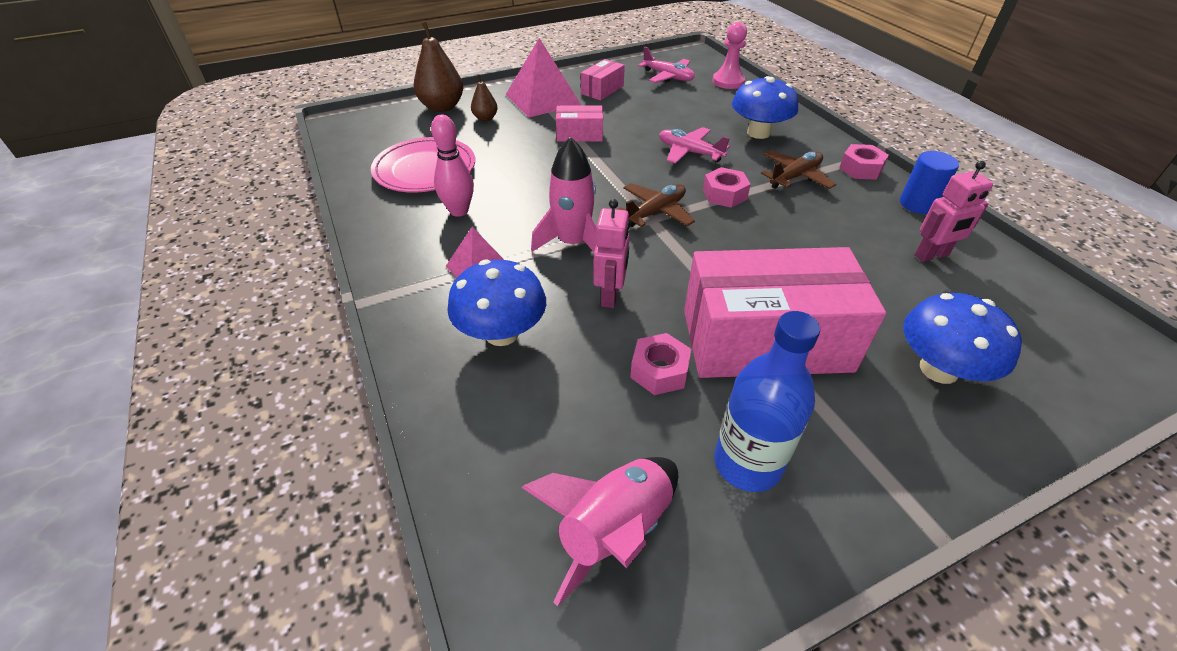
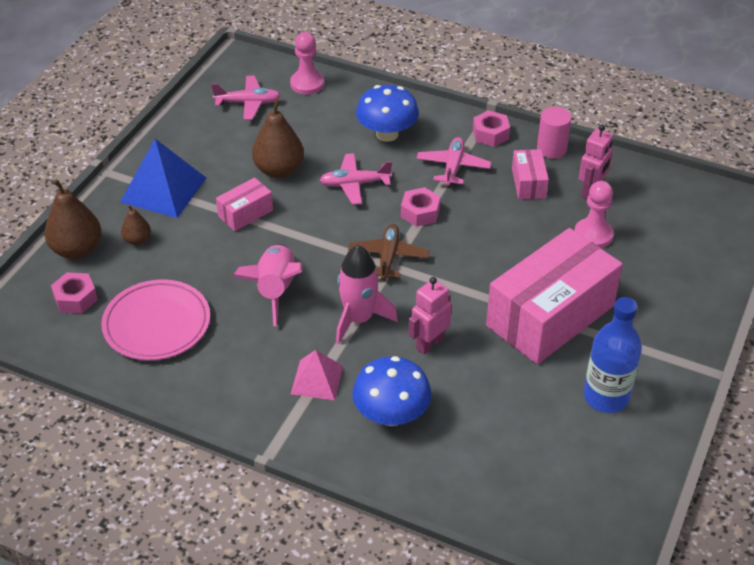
camera: 40 degrees left, 0 degrees up
(459, 211) = (239, 344): pink bowling pin -> none
(542, 99) = (163, 190): pink pyramid -> blue pyramid
(602, 90) = (206, 150): pink box -> pink box (528, 183)
(610, 295) = (429, 344): pink robot -> pink robot turned 105 degrees counterclockwise
(614, 530) = (577, 475): pink rocket -> pink rocket (275, 290)
(639, 120) = (279, 170): none -> brown pear
(659, 371) = (511, 375): pink nut -> pink nut (75, 298)
(795, 177) = (453, 167): brown plane -> pink plane
(896, 293) = (593, 235): none -> pink pawn
(917, 204) = (551, 149): blue cylinder -> pink cylinder
(938, 369) = (652, 276): blue mushroom -> none

